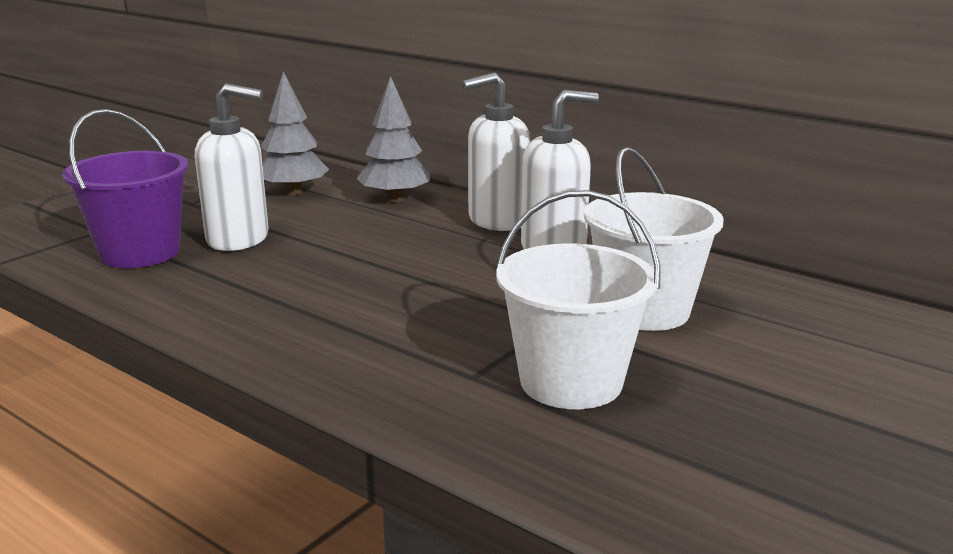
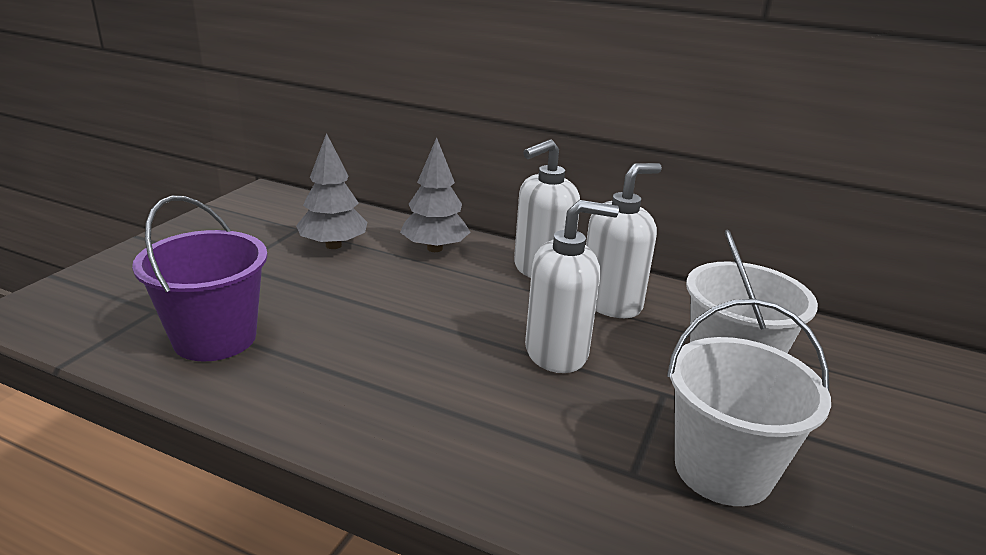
camera: 15 degrees left, 5 degrees up
(238, 239) = (310, 311): white soap dispenser -> white soap dispenser (557, 352)

